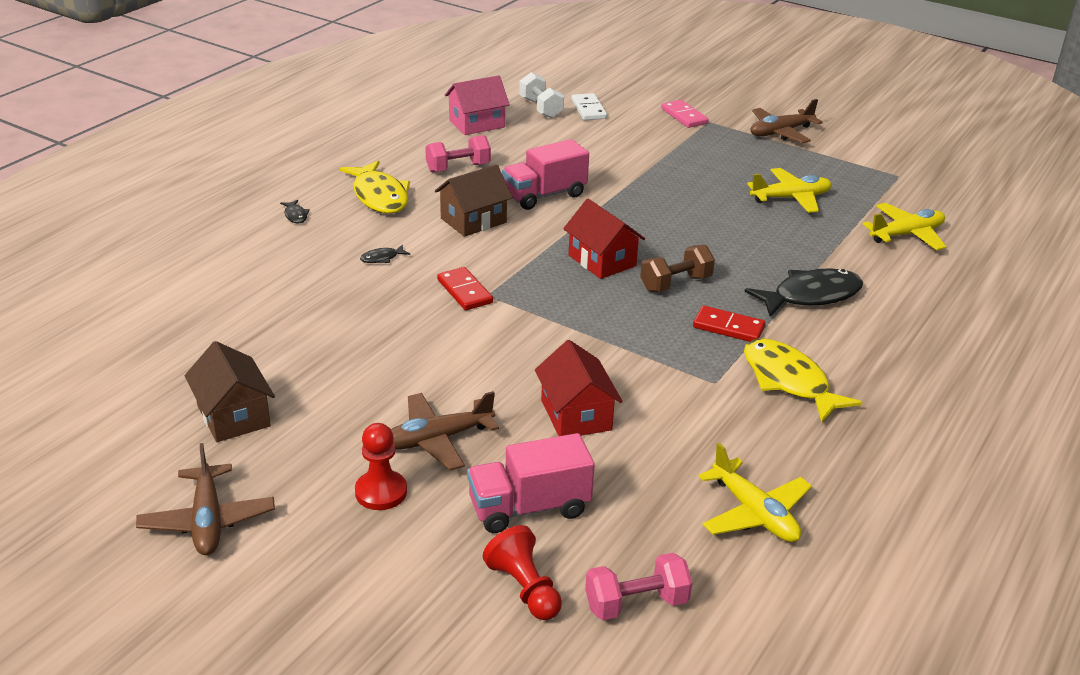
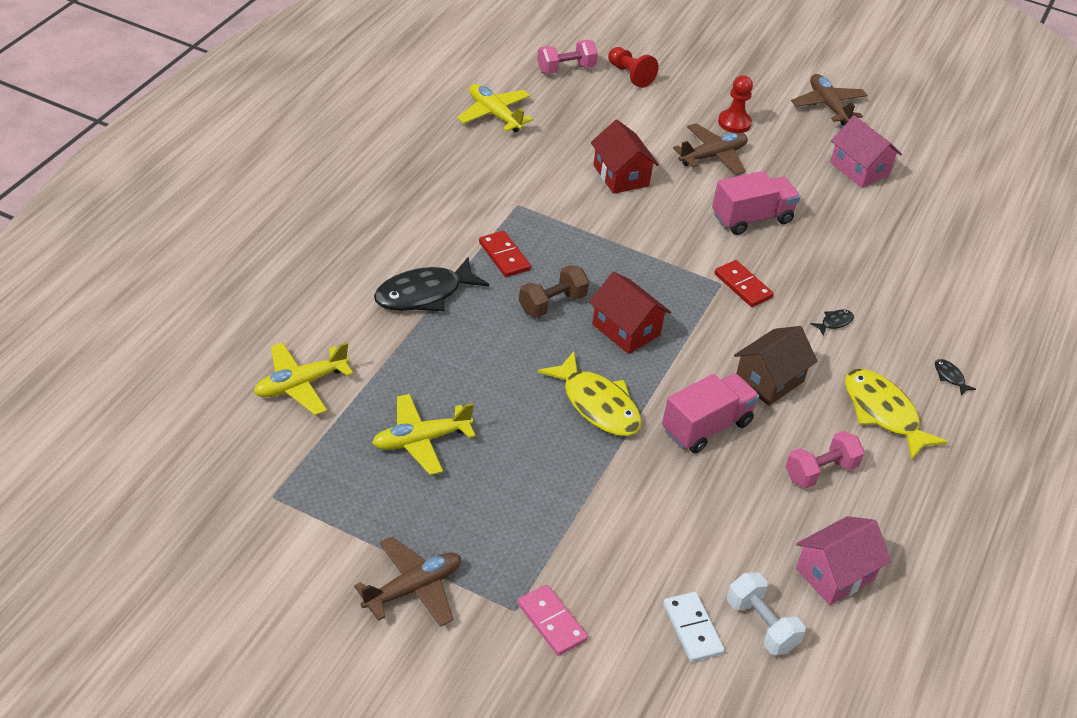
camera: 170 degrees right, 10 degrees up
(233, 416) = (859, 169): brown house -> pink house
(529, 508) = (638, 115): pink truck -> pink truck (752, 218)
(728, 327) = (504, 256): red domino -> red domino turned 45 degrees clockwise
(788, 381) = (458, 207): yellow fish -> yellow fish (597, 405)

